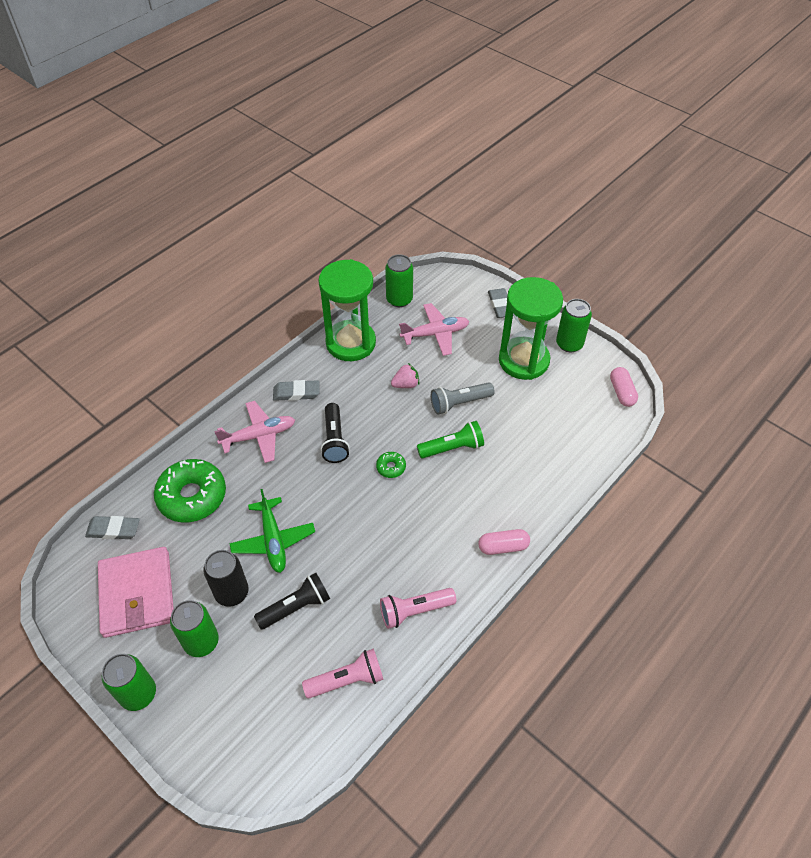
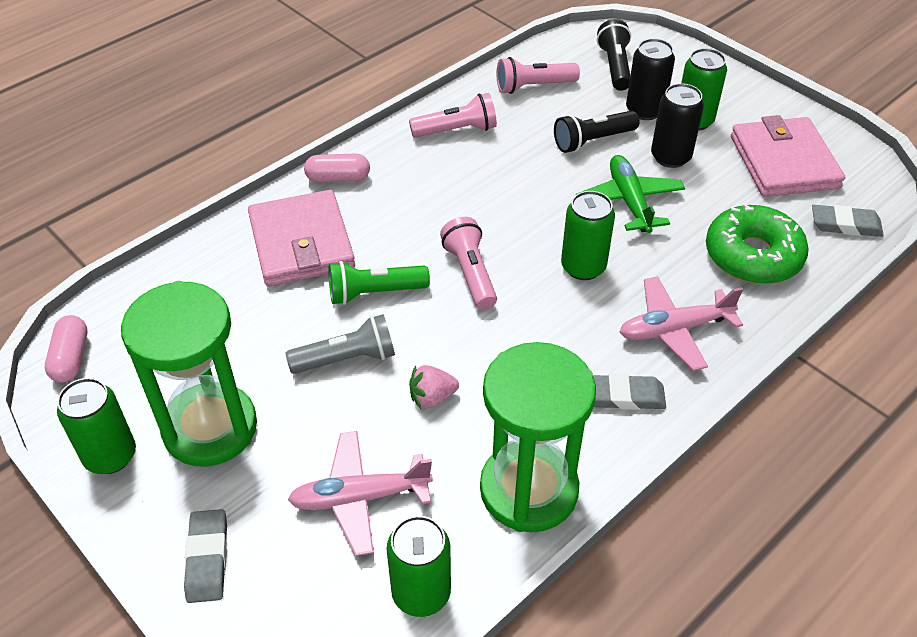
camera: 175 degrees left, 5 degrees down
(138, 694) = (747, 89): green can -> green can (583, 267)
(244, 652) = (644, 110): none -> black can
(334, 440) = (554, 316): black flashlight -> black flashlight (614, 66)
(391, 467) = (470, 273): green donut -> pink flashlight
(512, 483) = (301, 243): none -> pink wallet

